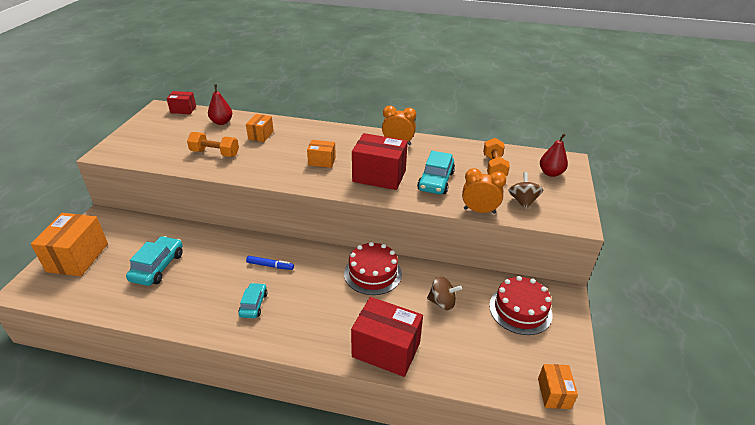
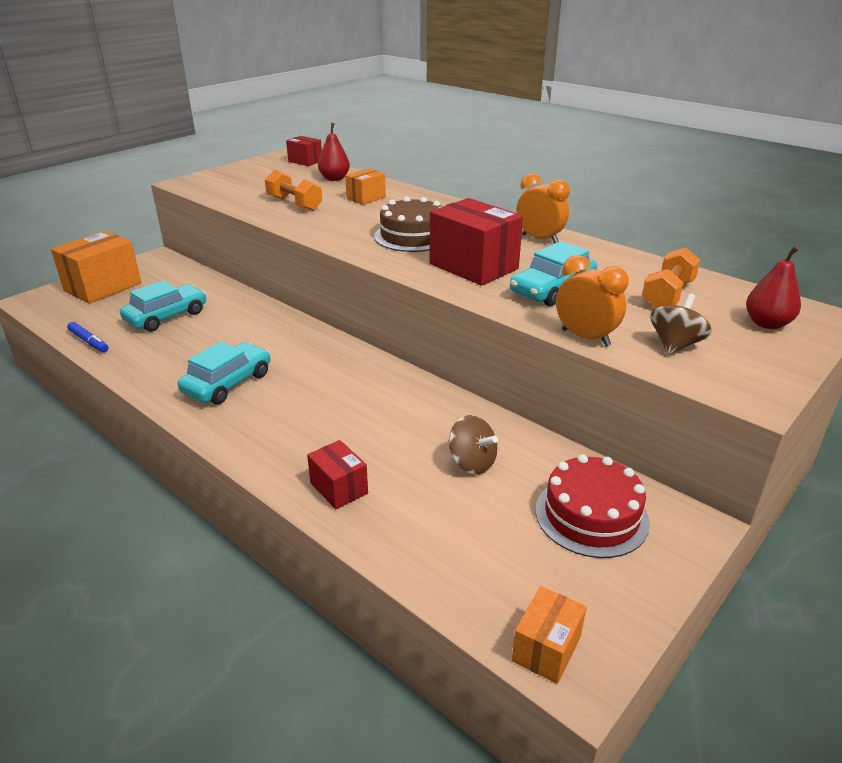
camera: 30 degrees right, 5 degrees down
(253, 304) = (228, 383): turquoise car -> turquoise car, size x1.57
(270, 266) = (285, 351): blue marker -> blue marker (89, 342)
(322, 161) = (413, 236): orange box -> brown cake
(373, 273) = (404, 398): red cake -> none
(386, 349) = (339, 488): red box -> red box, size x0.54

